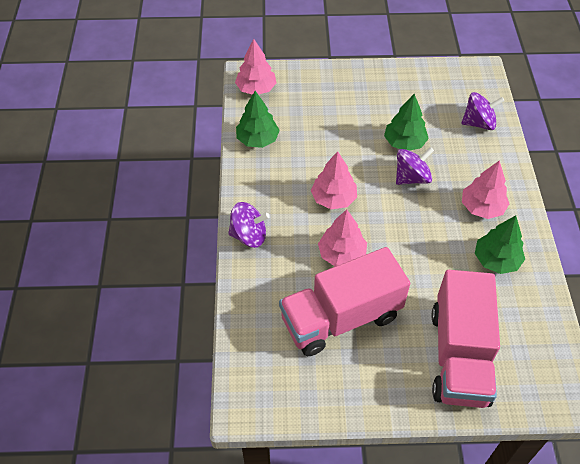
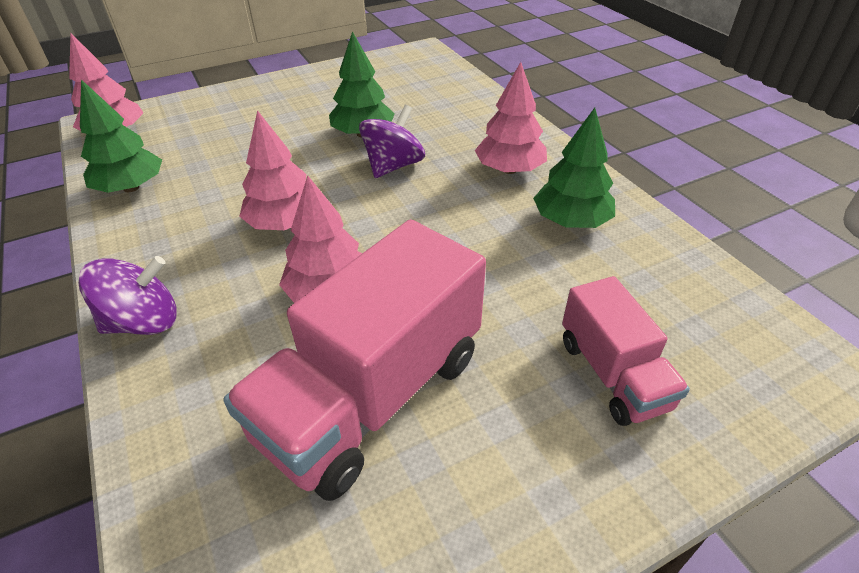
camera: 25 degrees left, 10 degrees down
(459, 355) = (612, 373): pink truck -> pink truck, size x0.56
(478, 123) = (448, 93): purple spinning top -> none

